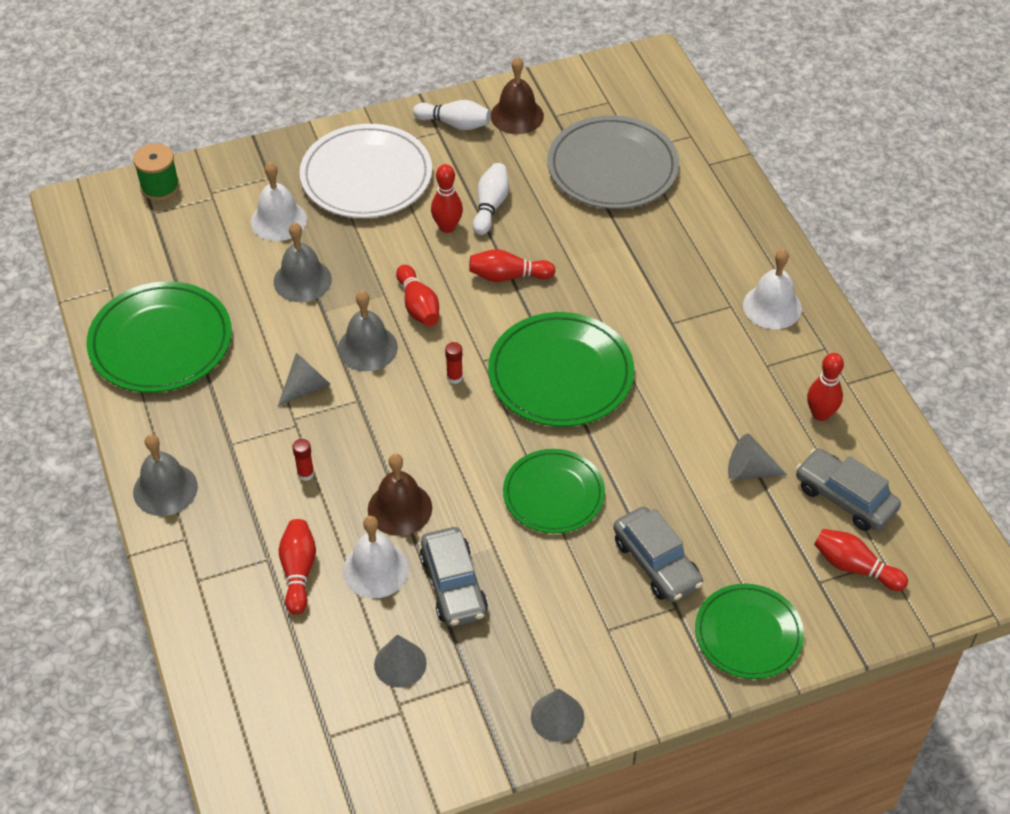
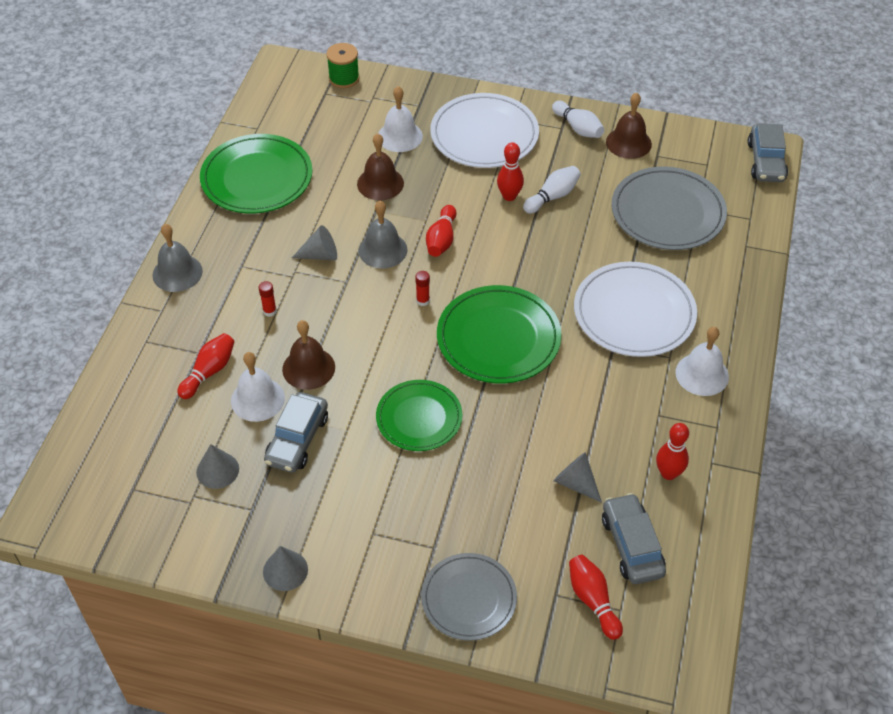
camera: 35 degrees right, 0 degrees up
(302, 280) = (380, 183): grey bell -> brown bell
(508, 276) = (522, 251): red bowling pin -> none
(656, 563) = (448, 508): grey car -> grey car (766, 161)
(664, 281) = (634, 313): none -> white plate
(748, 634) = (469, 598): green plate -> grey plate

